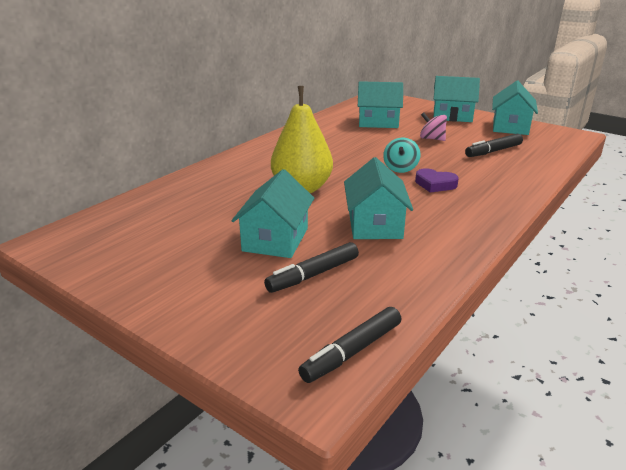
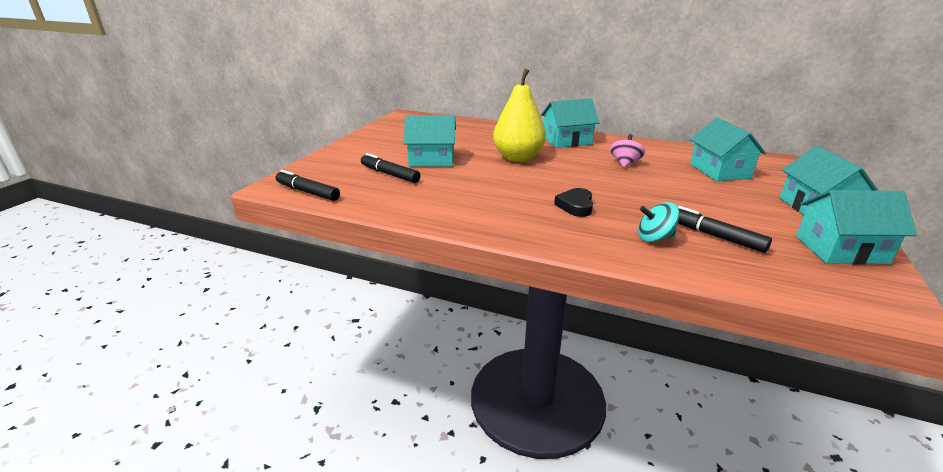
camera: 75 degrees right, 0 degrees up
(375, 225) = (472, 186): turquoise house -> turquoise house (567, 141)
(400, 168) = (599, 189): turquoise spinning top -> turquoise spinning top (654, 238)
(432, 139) = (707, 199): pink spinning top -> pink spinning top (625, 163)
(435, 184) = (575, 206): purple heart -> black heart

